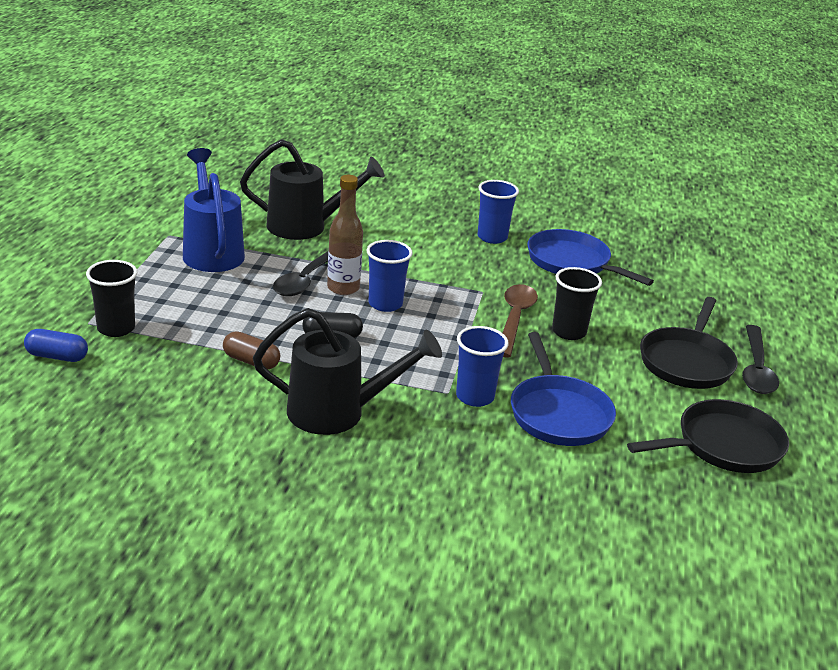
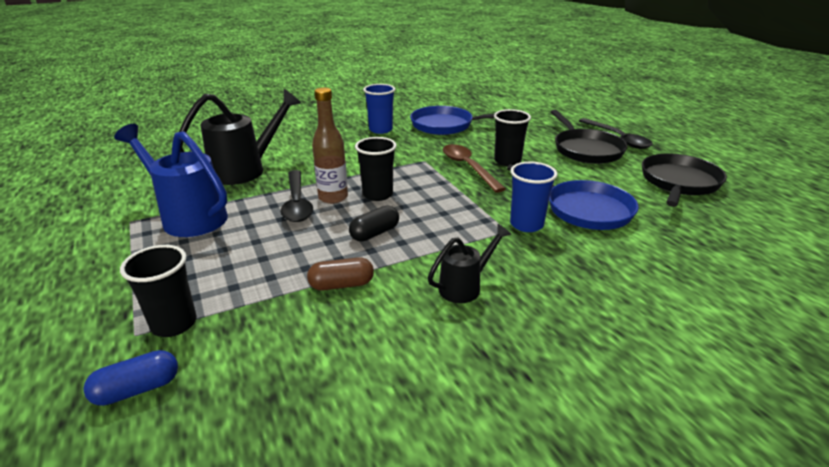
camera: 35 degrees left, 0 degrees up
(337, 412) = (464, 287): black watering can -> black watering can, size x0.55
(385, 304) = (378, 194): blue cup -> black cup

